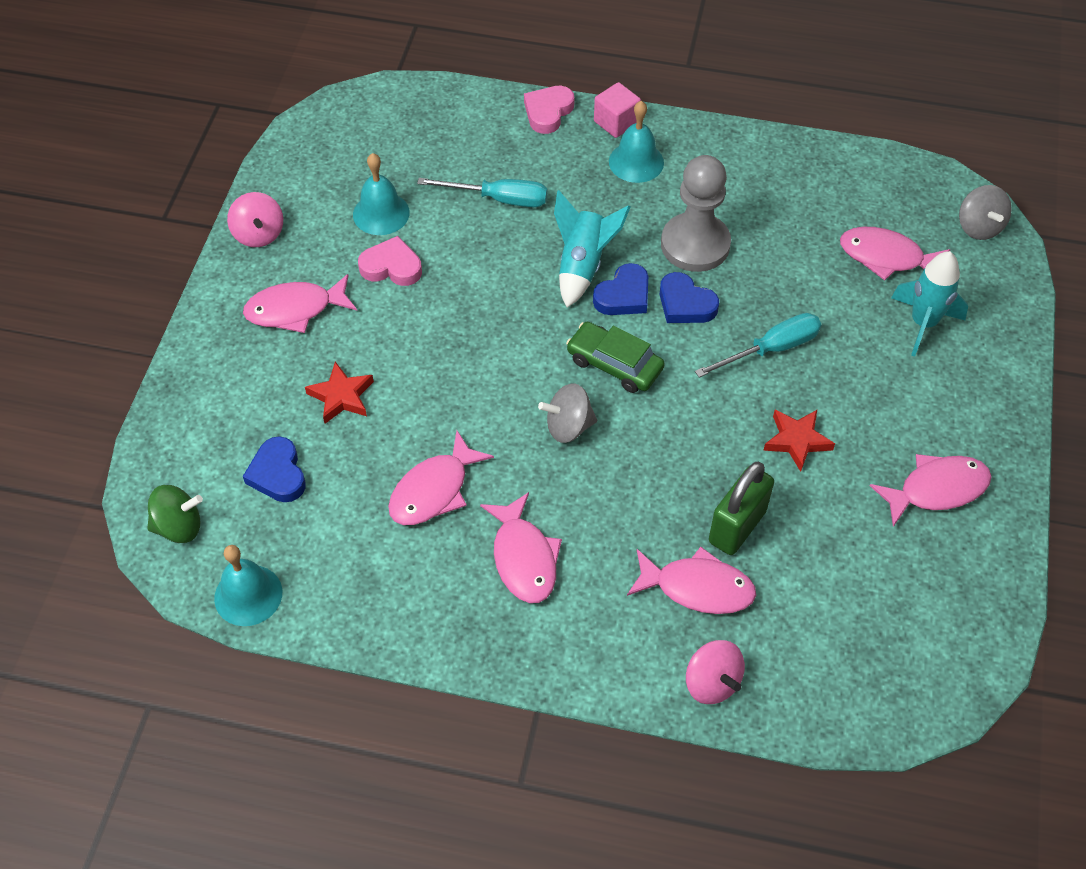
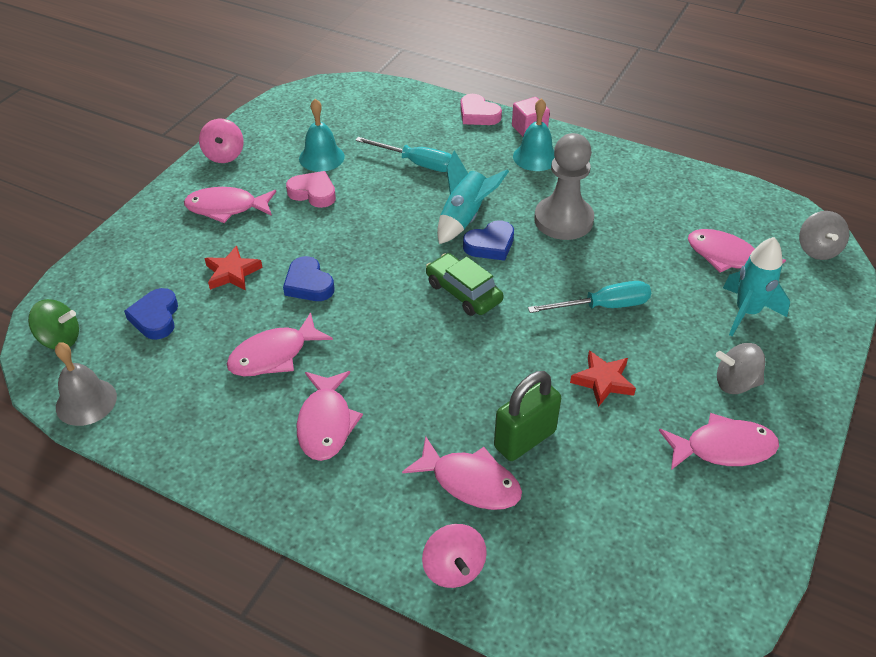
camera: 15 degrees right, 10 degrees down
(248, 595) = (86, 402): turquoise bell -> grey bell
(548, 112) = (478, 114): pink heart -> pink heart turned 90 degrees counterclockwise
(568, 426) = (406, 330): grey spinning top -> grey spinning top (735, 383)
(685, 304) = (540, 260): blue heart -> blue heart (308, 284)

